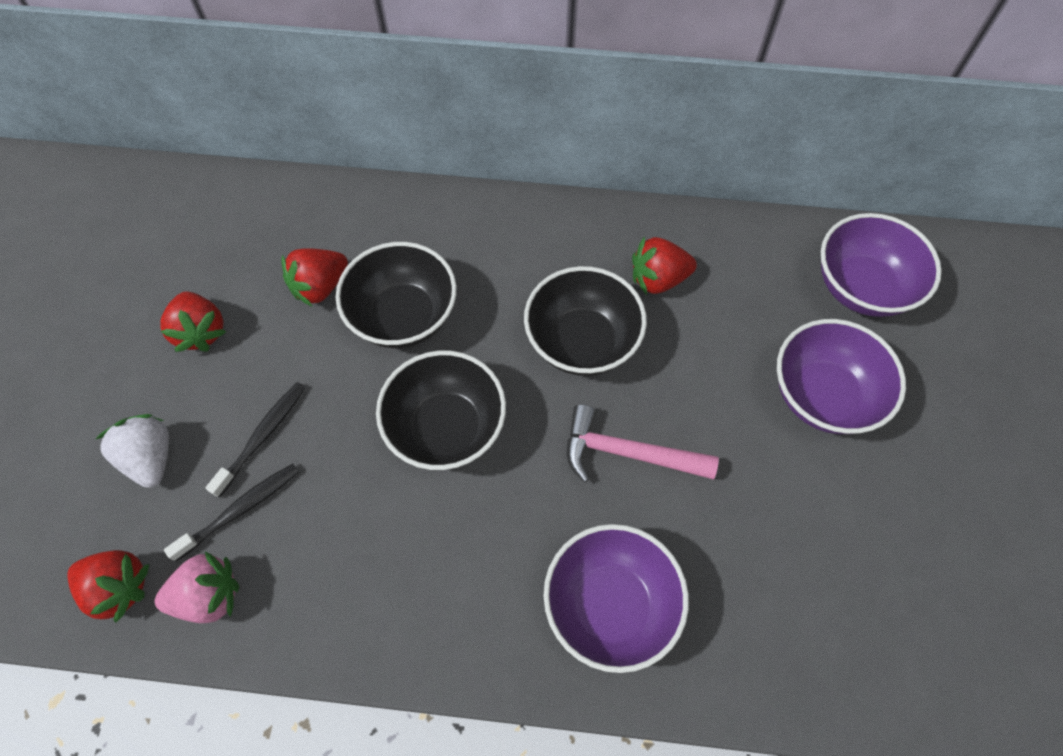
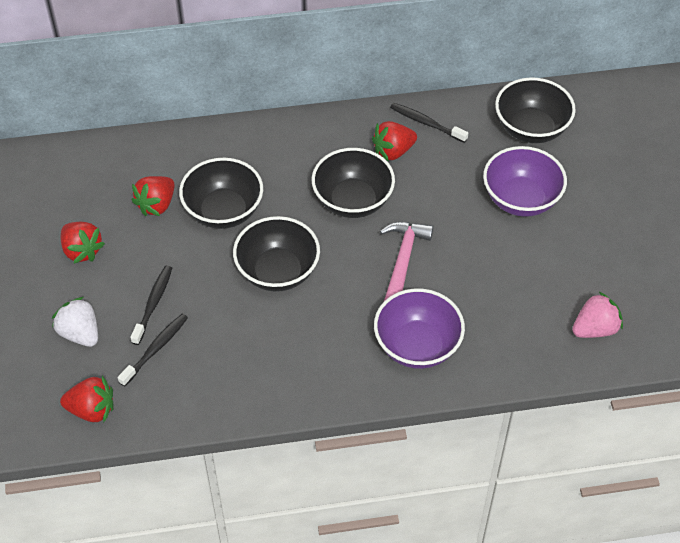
camera: 15 degrees left, 10 degrees down
(209, 596) = (155, 400): pink strawberry -> pink strawberry (595, 329)
(627, 453) = (403, 260): pink hammer -> pink hammer turned 105 degrees clockwise
(715, 247) = (426, 123): none -> black toothbrush
(861, 287) = (531, 129): purple bowl -> black bowl

